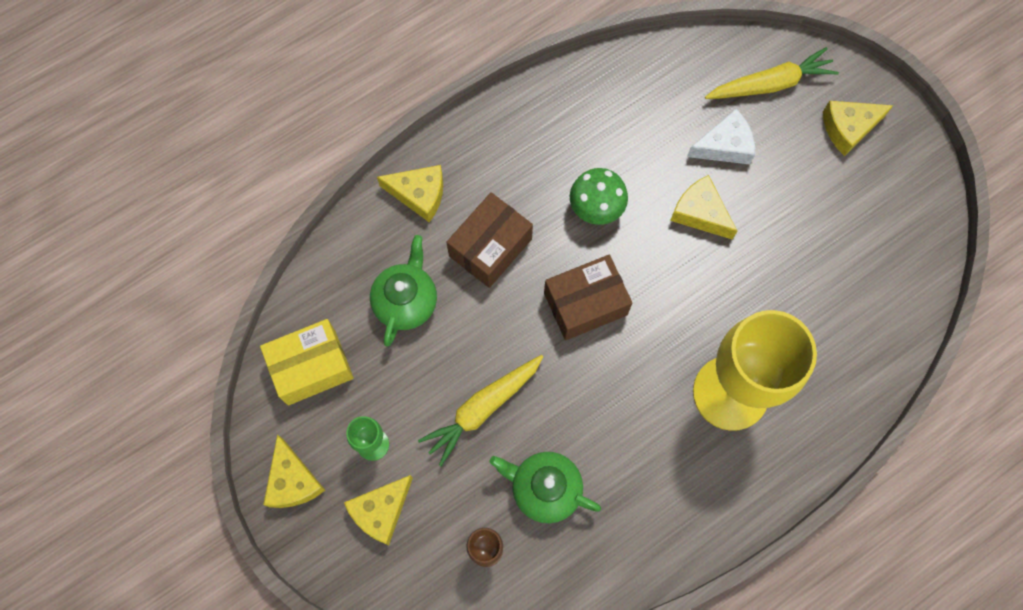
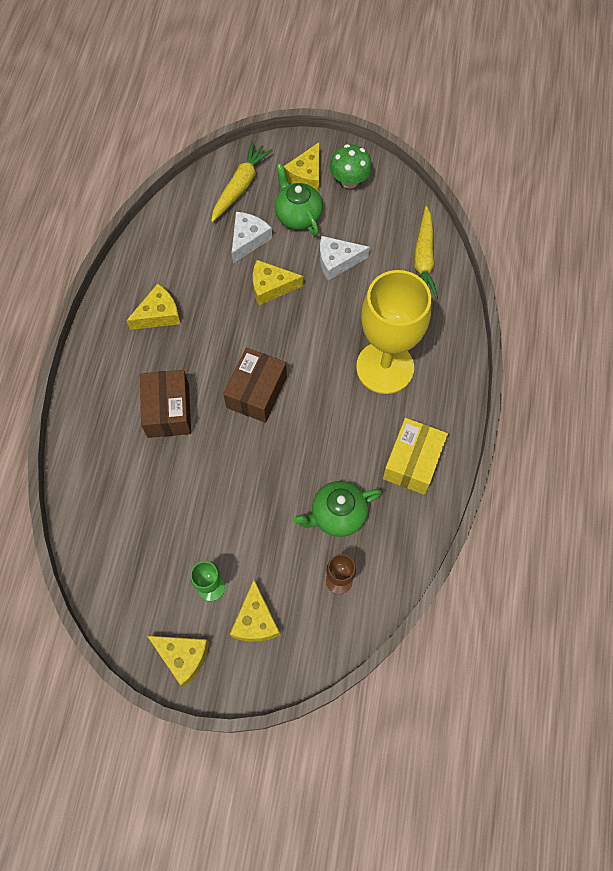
camera: 45 degrees left, 5 degrees down
(311, 367) = (126, 579): yellow box -> yellow box (412, 462)
(406, 301) = (147, 487): green teapot -> green teapot (297, 215)
(419, 194) = (93, 419): yellow cheese -> yellow cheese (158, 314)
(483, 408) = (256, 504): yellow carrot -> yellow carrot (423, 259)
(596, 208) = (209, 335): green mushroom -> green mushroom (349, 181)
(791, 244) = (337, 261): none -> white cheese

